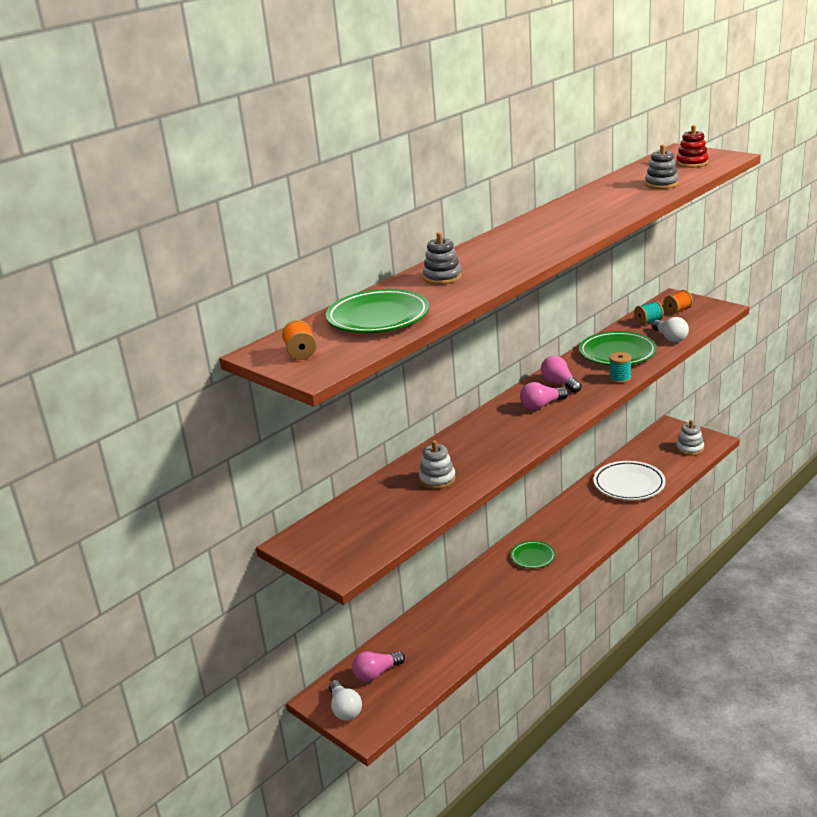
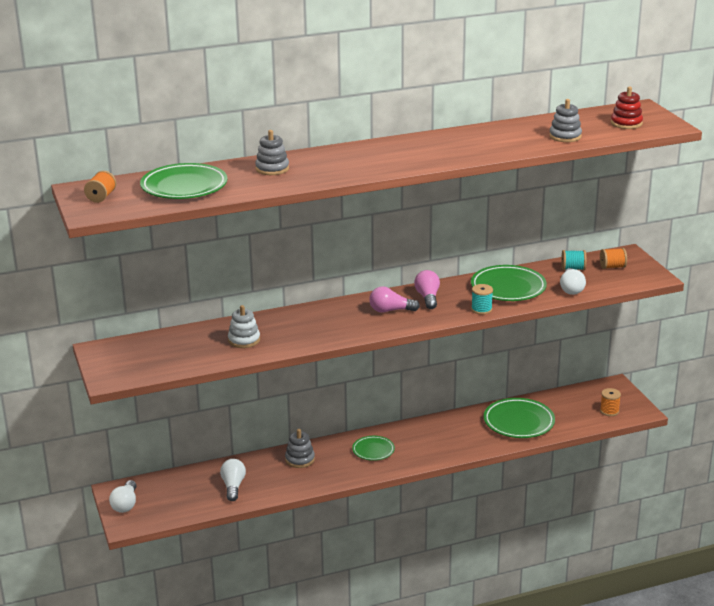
camera: 25 degrees right, 0 degrees up
(376, 673) = (170, 489): pink light bulb -> none
(437, 644) = (233, 486): none -> white light bulb
(474, 592) = (300, 459): none -> grey stacking toy
(629, 484) = (518, 422): white plate -> green plate
(690, 449) = (609, 411): white stacking toy -> orange spool

